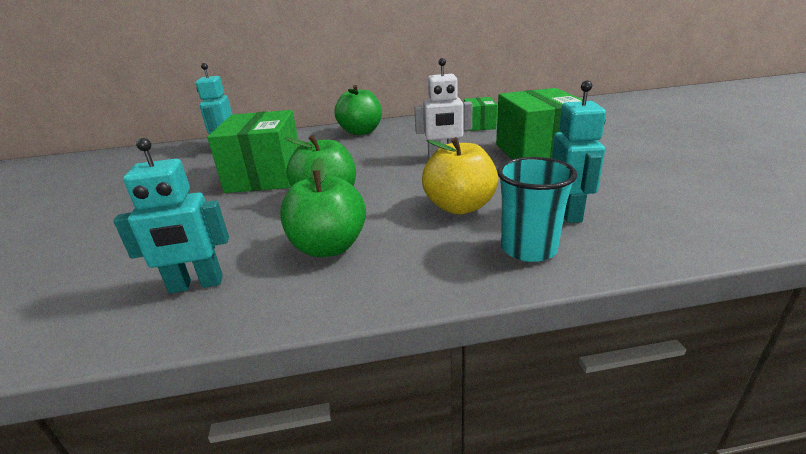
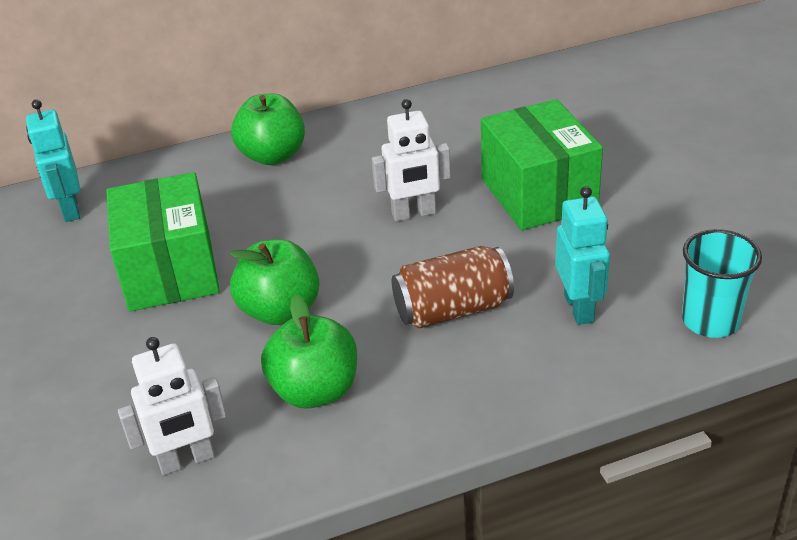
camera: 10 degrees left, 10 degrees up
(196, 285) = (187, 460): turquoise robot -> white robot
(459, 207) = (453, 309): yellow apple -> brown can
(479, 125) = (451, 130): green box -> none
(528, 249) = (538, 368): turquoise cup -> turquoise cup (710, 321)

